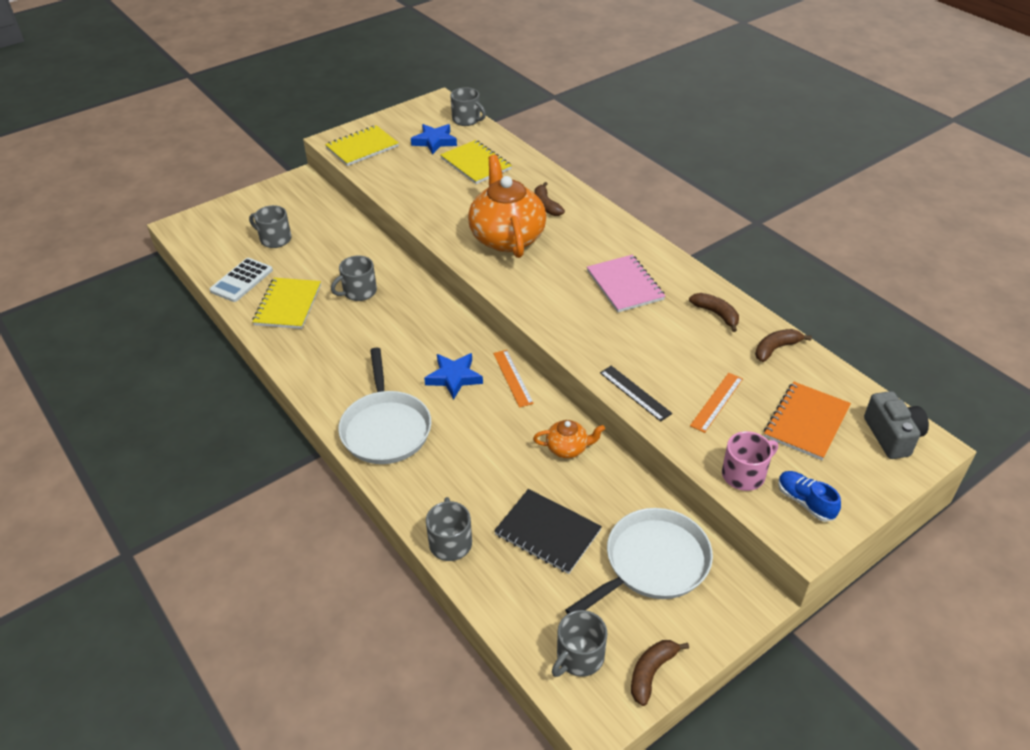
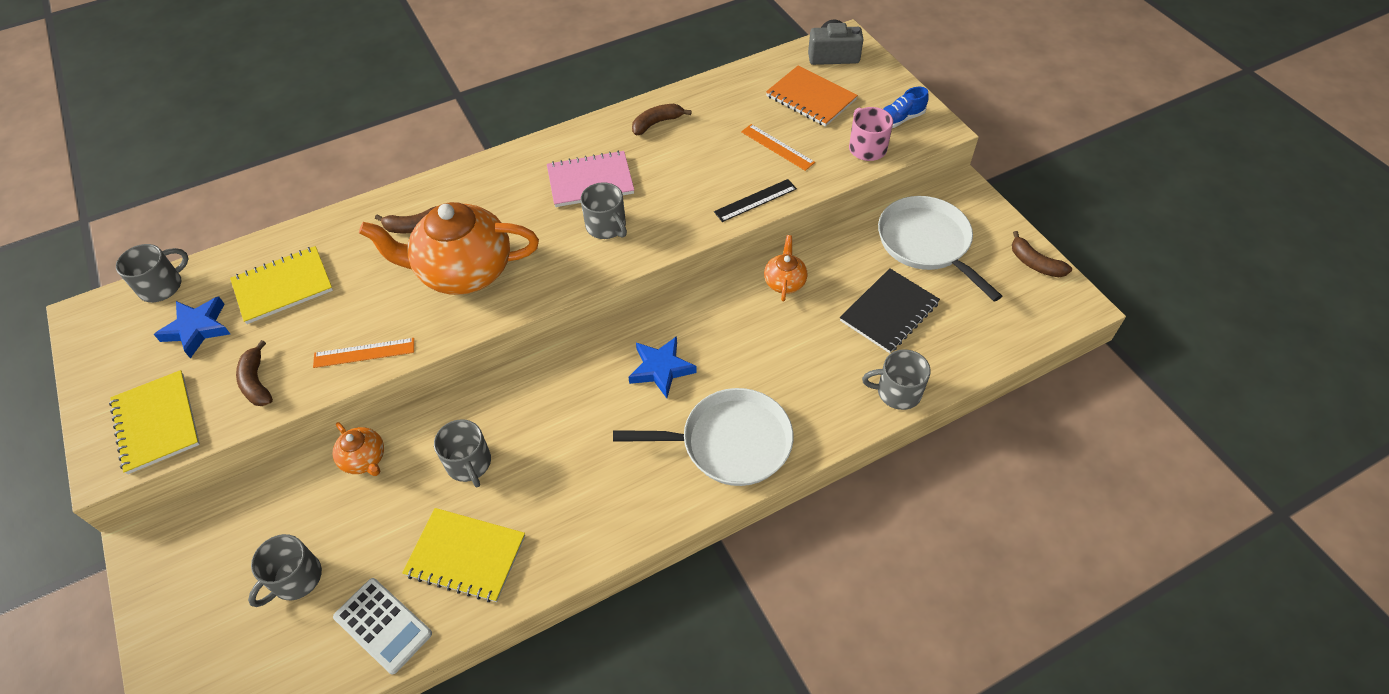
camera: 80 degrees left, 10 degrees up
(360, 245) = (365, 459): none -> orange teapot
(513, 378) = (674, 314): orange ruler -> orange ruler (364, 352)
(579, 657) = (1023, 308): grey mug -> grey mug (606, 226)
(776, 349) = (715, 95): brown banana -> brown banana (257, 382)

